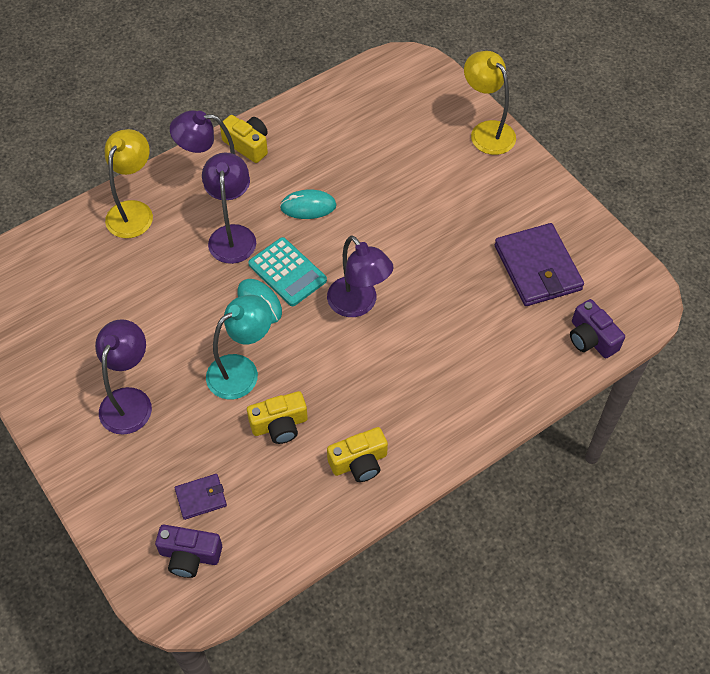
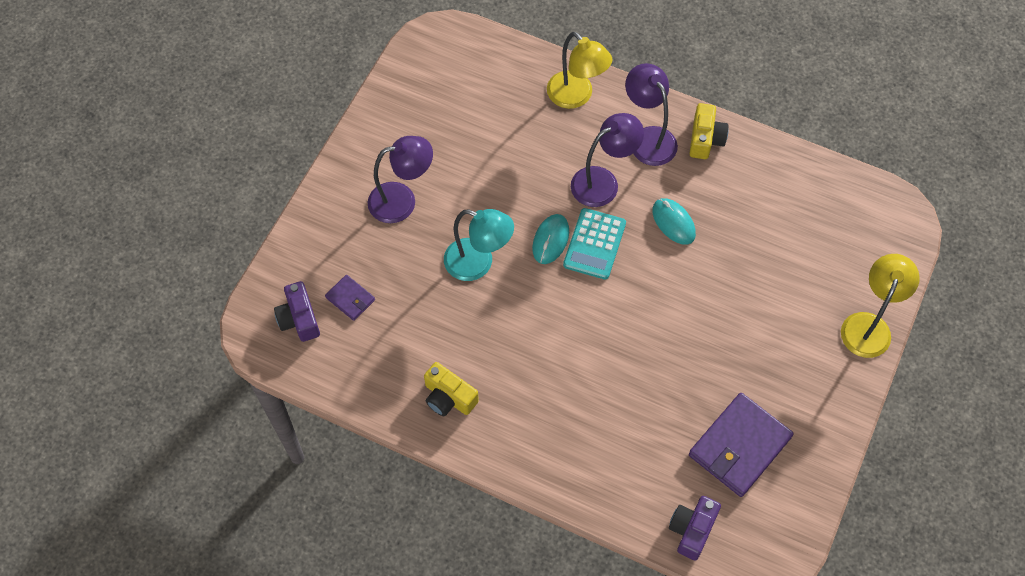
camera: 60 degrees right, 5 degrees up
(134, 211) = (576, 96): yellow lamp -> yellow lamp turned 60 degrees clockwise
(279, 425) = (446, 319): yellow camera -> none
(358, 304) = (599, 317): purple lamp -> none

